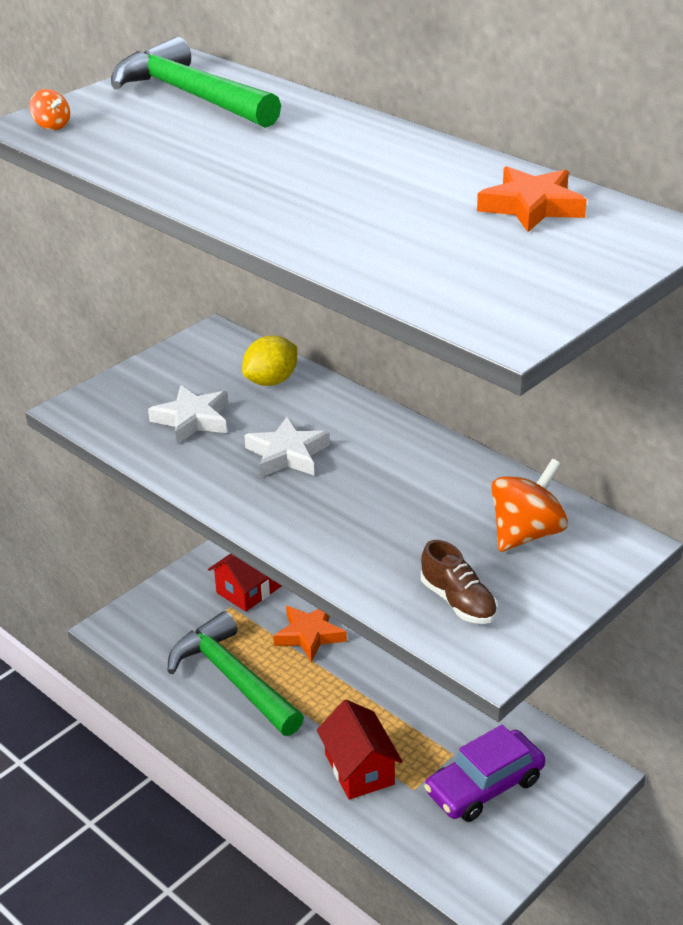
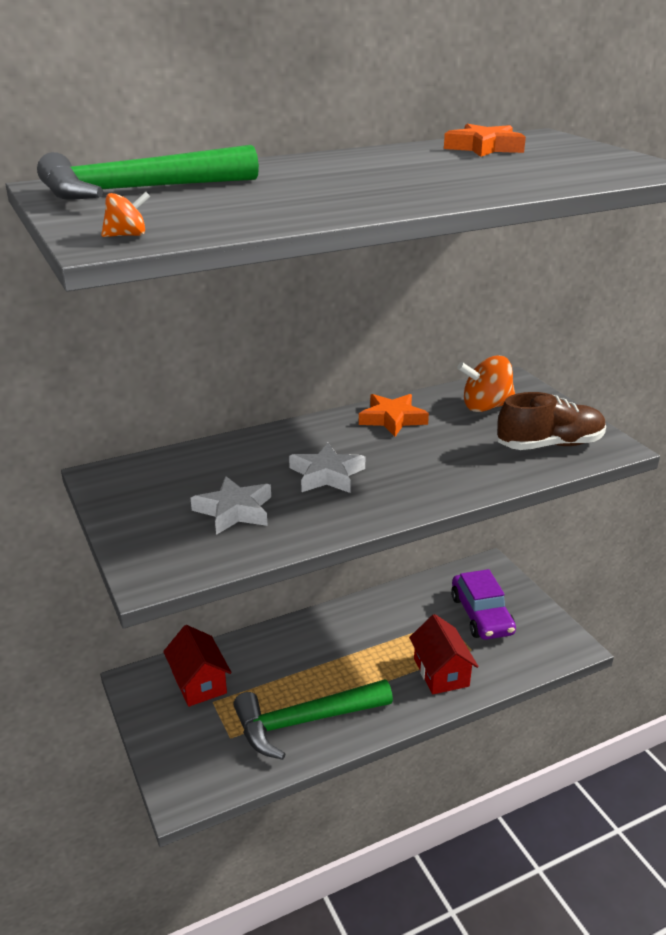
camera: 70 degrees left, 5 degrees down
(271, 381) = (210, 461): yellow lemon -> none
(309, 635) = (281, 661): orange star -> orange star (392, 419)
(359, 769) = (441, 672): red house -> red house turned 75 degrees clockwise
(458, 602) = (549, 445): brown shoe -> brown shoe, size x1.53
(526, 533) = (486, 407): orange spinning top -> orange spinning top turned 75 degrees counterclockwise

